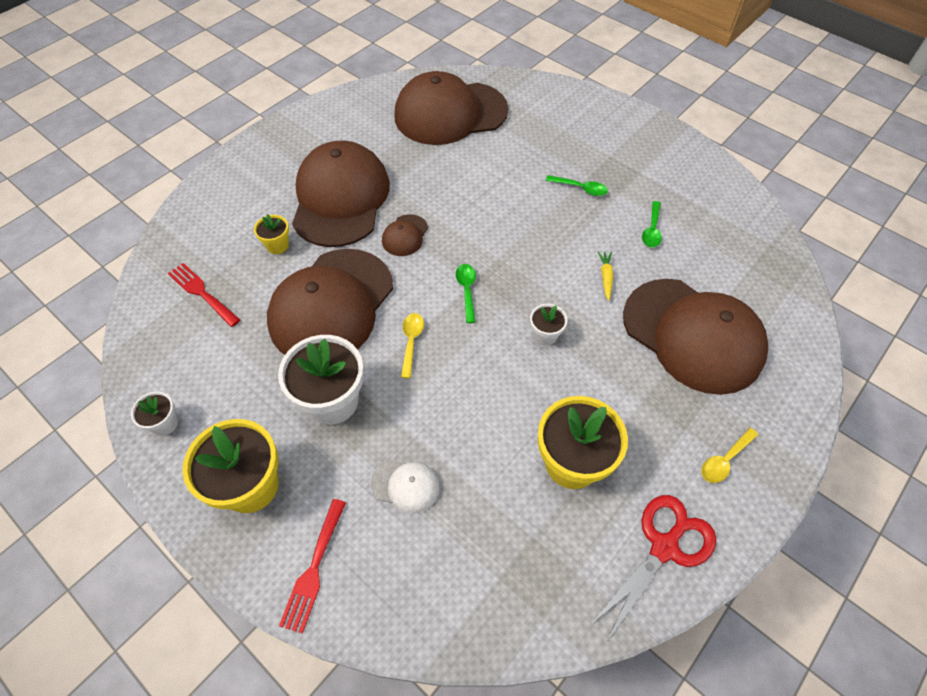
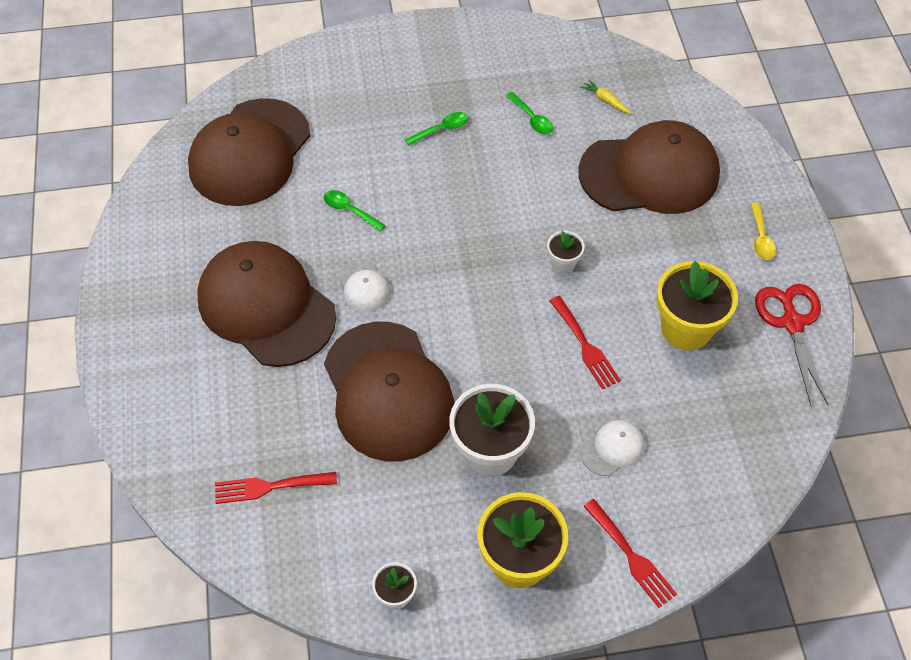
camera: 50 degrees left, 0 degrees up
(277, 245) = (273, 391): yellow flower pot -> none
(405, 235) = (364, 286): brown cap -> white cap
(411, 342) = (483, 357): yellow spoon -> none
(467, 290) = (469, 283): green spoon -> green spoon (349, 210)
(484, 400) = (585, 346): none -> red fork
(605, 277) = (547, 183): yellow carrot -> yellow carrot (605, 100)

